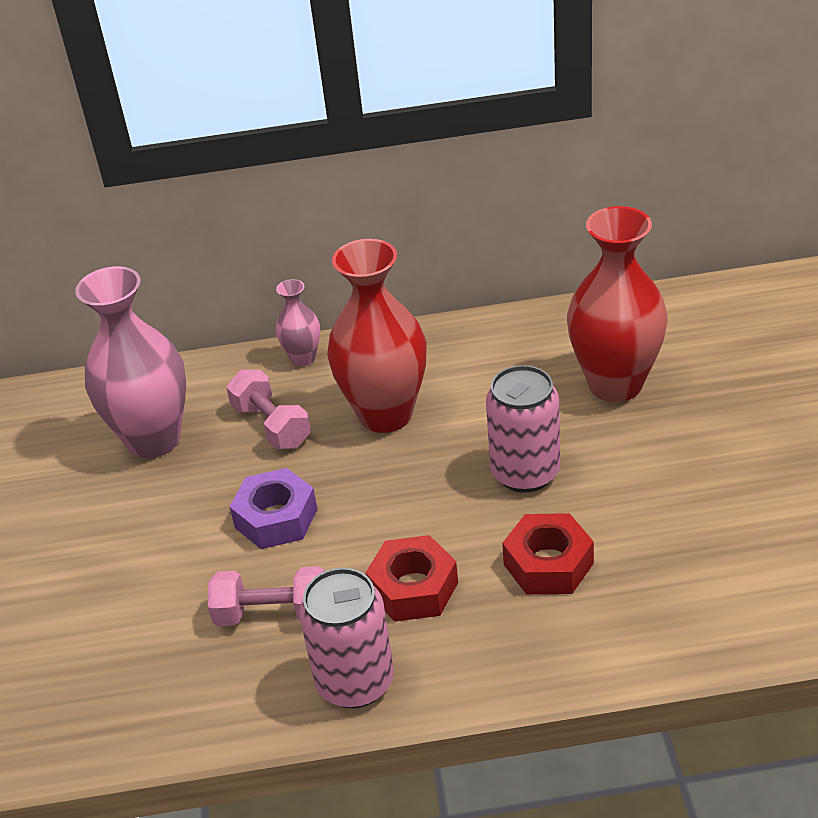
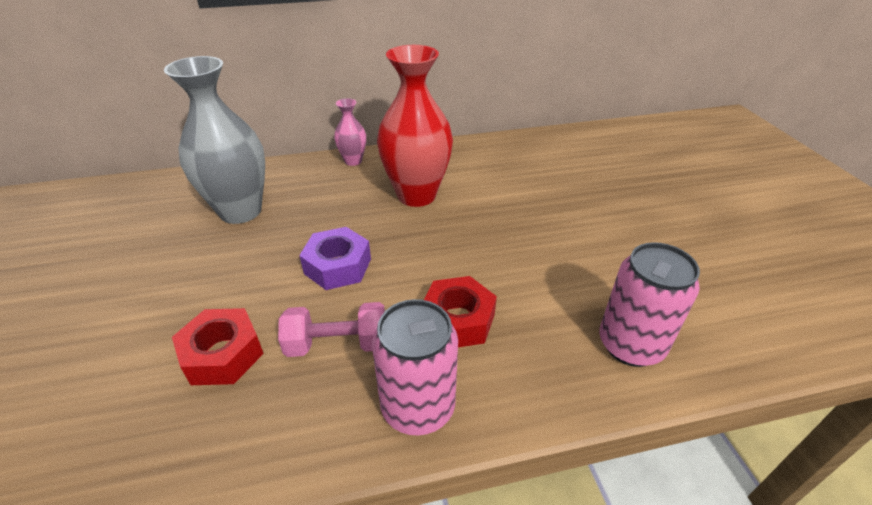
camera: 10 degrees left, 0 degrees up
(154, 440) = (240, 211): pink vase -> grey vase
(271, 426) = (332, 202): pink dumbbell -> none
(525, 473) = (528, 233): pink can -> pink can (630, 345)
(548, 564) = (564, 299): red nut -> red nut (222, 354)
(615, 384) = (575, 177): red vase -> none

